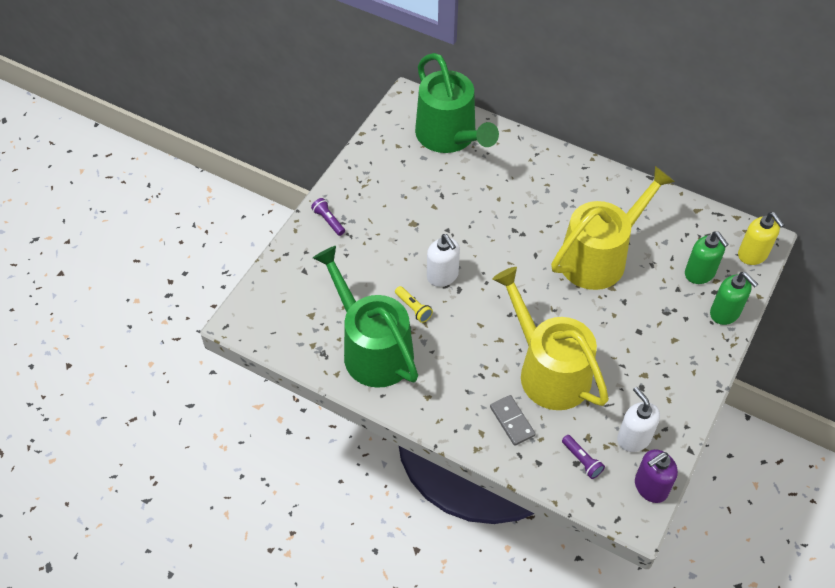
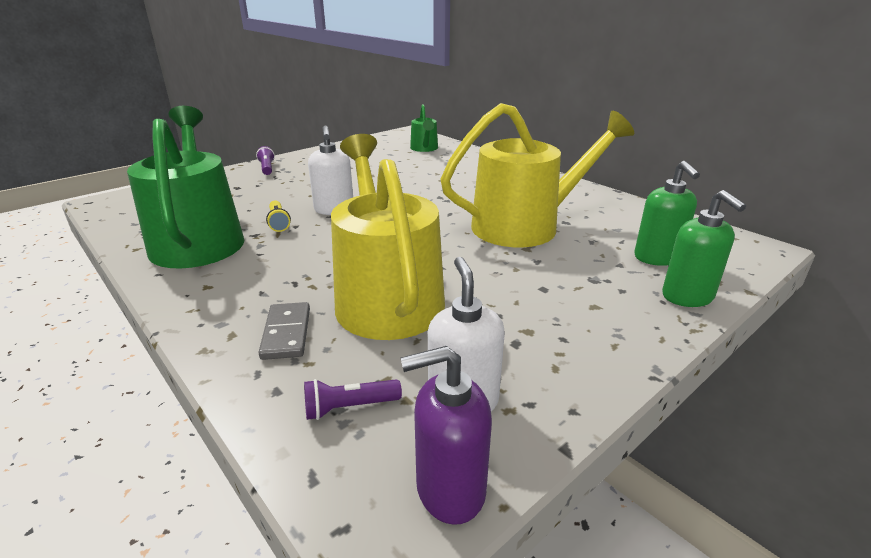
camera: 20 degrees right, 25 degrees down
(449, 136) = (424, 148): green watering can -> green watering can, size x0.48
(582, 460) = (349, 407): purple flashlight -> purple flashlight turned 90 degrees clockwise
(752, 255) = (743, 256): yellow soap dispenser -> none

